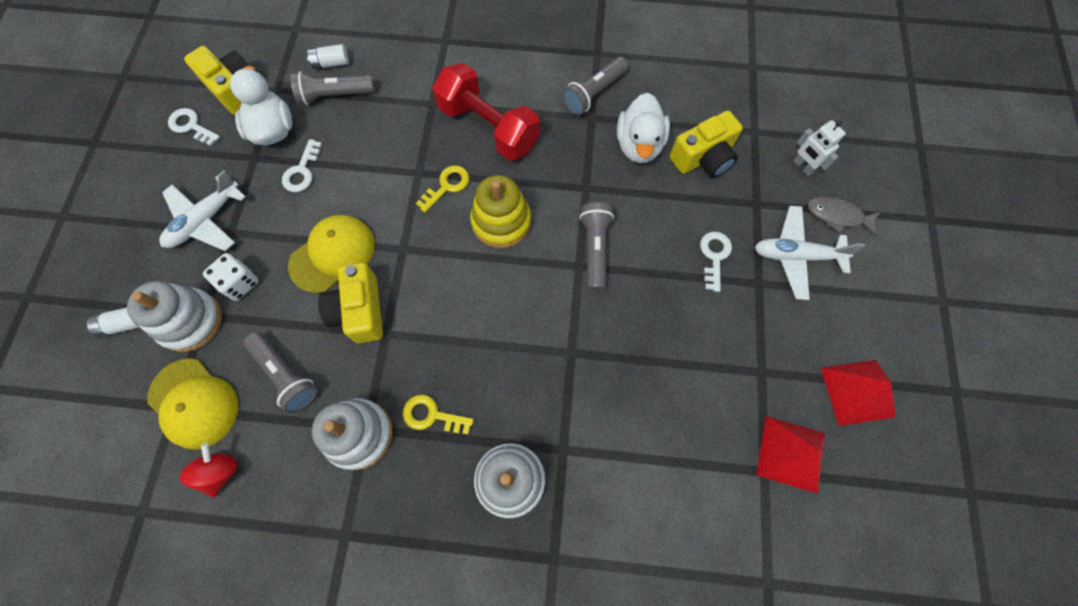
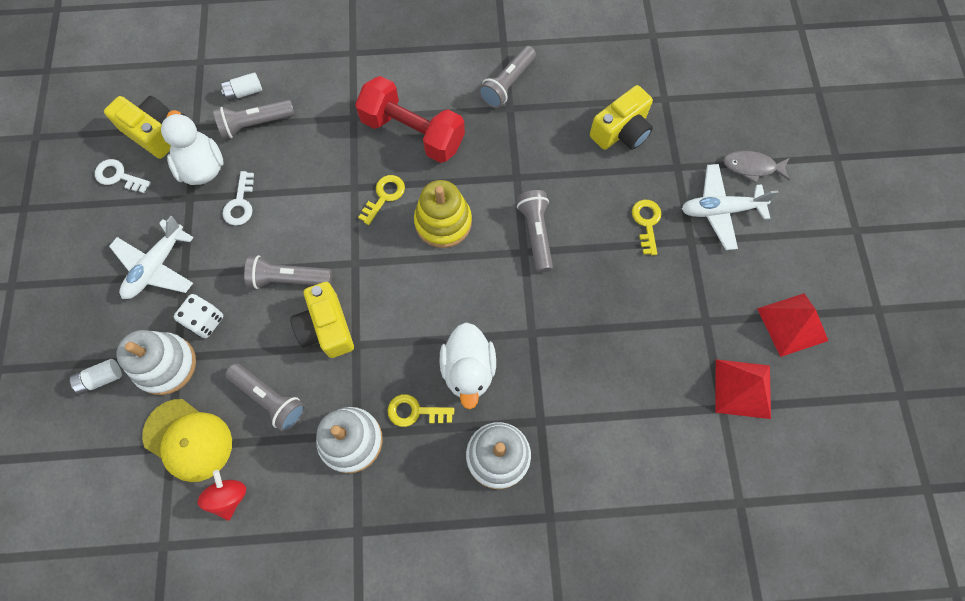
camera: 10 degrees left, 0 degrees up
(333, 254) = (289, 279): yellow cap -> grey flashlight
(639, 145) = (559, 128): white duck -> white duck (468, 370)
(714, 256) = (646, 223): white key -> yellow key
(802, 166) = (714, 125): white robot -> none

